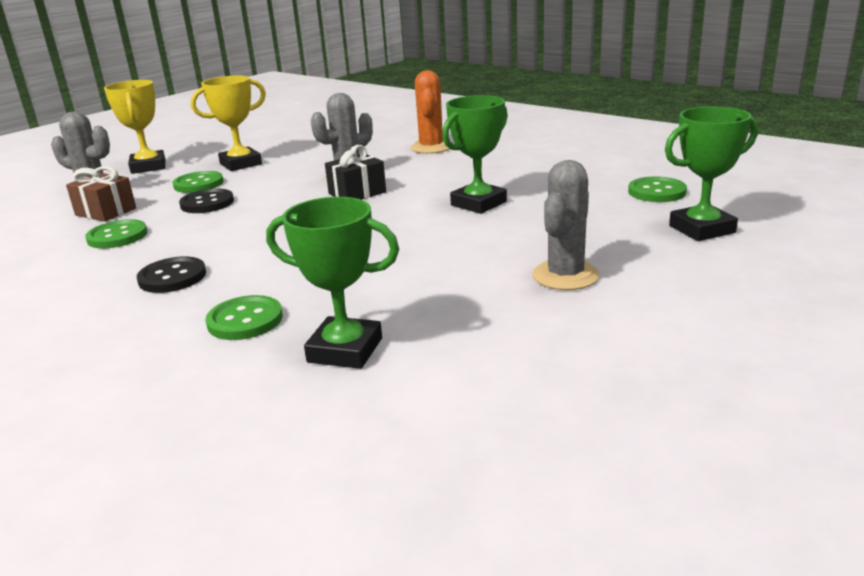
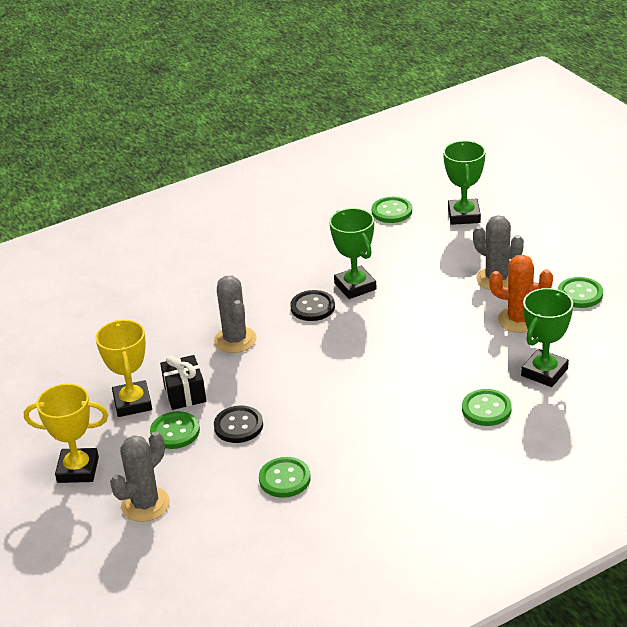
camera: 70 degrees left, 10 degrees up
(106, 212) = (209, 492): brown gift -> none
(172, 277) = (396, 443): black button -> black button (312, 307)
(357, 193) = (283, 340): black gift -> black gift (185, 393)
(431, 147) = (194, 284): orange cactus -> orange cactus (519, 320)
(582, 347) = (580, 294): none -> green button

